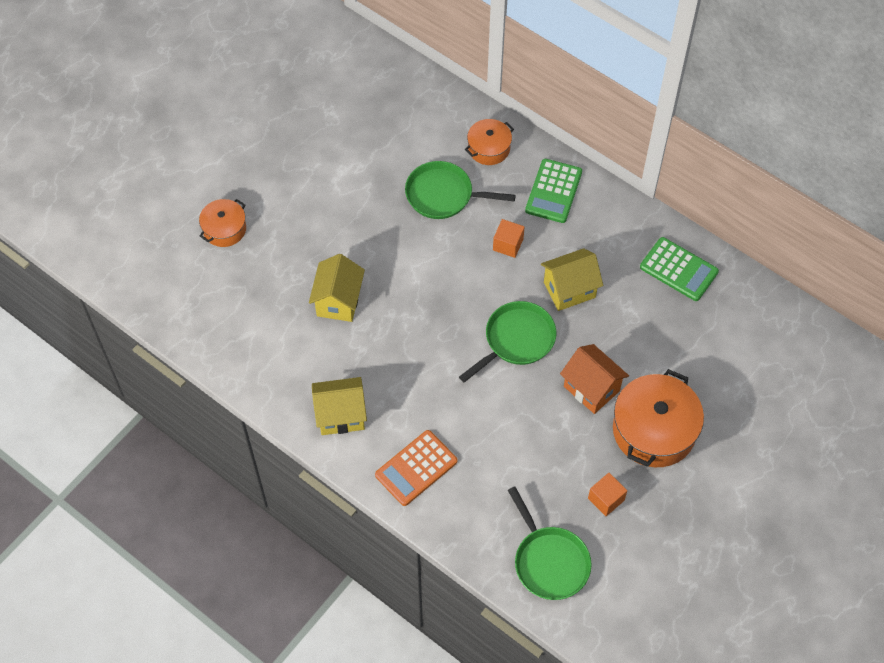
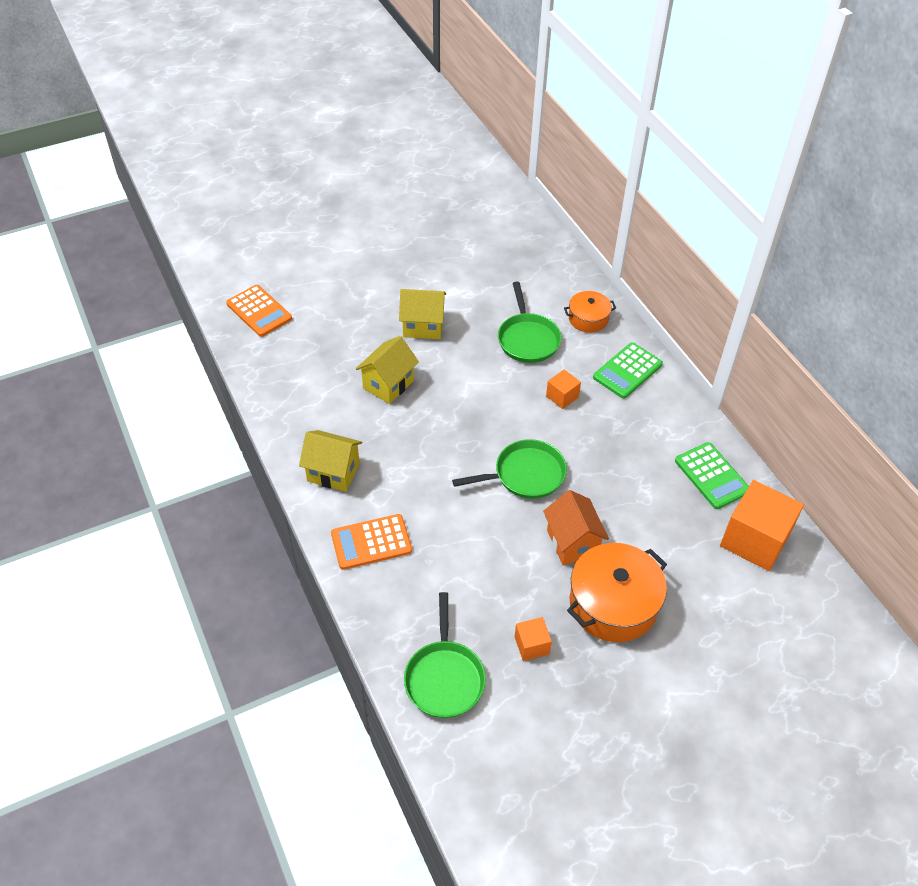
camera: 25 degrees right, 10 degrees down
(160, 274) = (259, 311): none -> orange calculator
(224, 229) = (330, 298): orange pot -> none
(443, 195) = (527, 339): green pan -> green pan turned 135 degrees counterclockwise
(569, 290) = (598, 453): yellow house -> yellow house (423, 326)
(742, 317) = (754, 540): none -> orange cube

